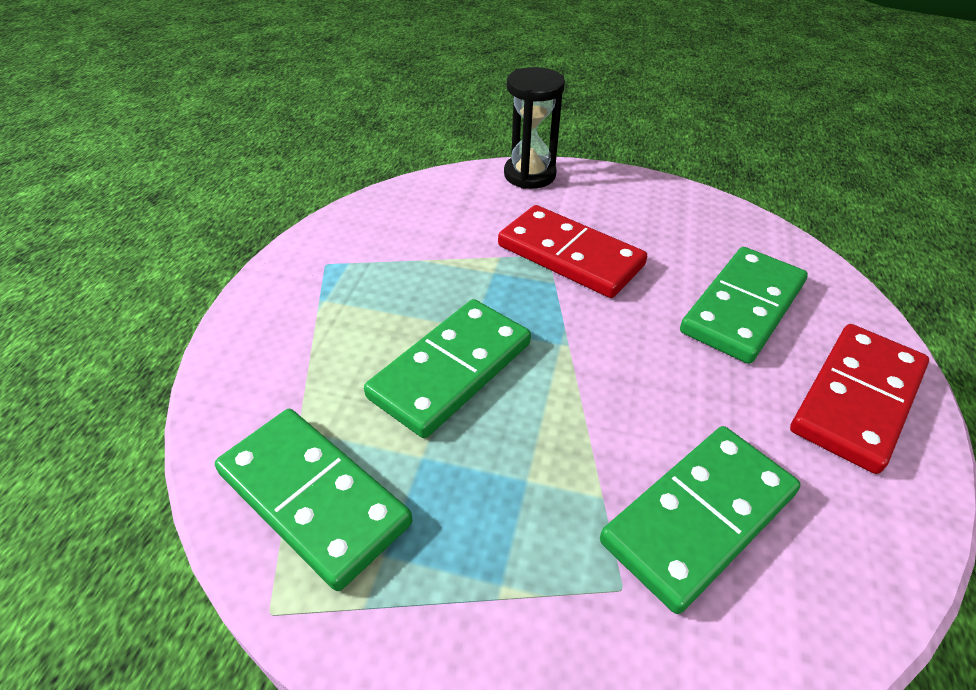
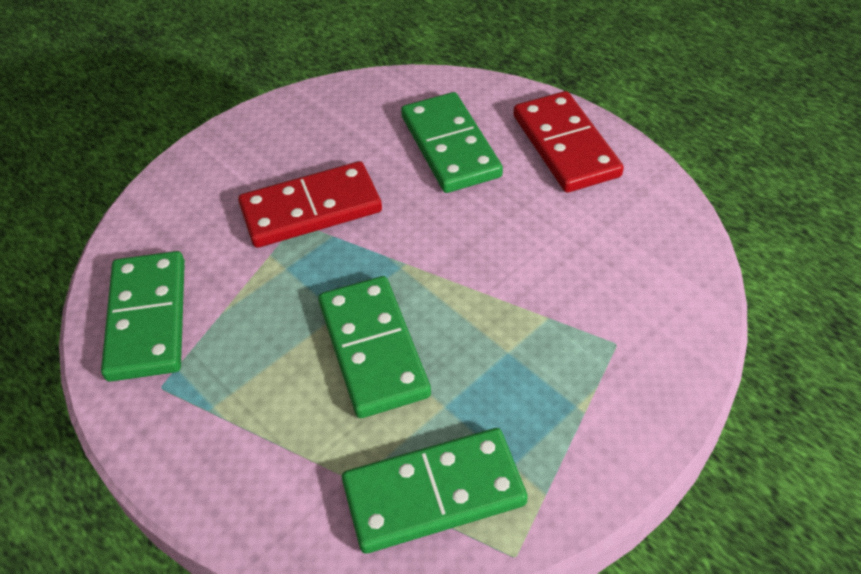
camera: 55 degrees left, 5 degrees up
(529, 175) = (179, 178): black hourglass -> none
(699, 518) = (595, 277): green domino -> green domino (148, 319)

